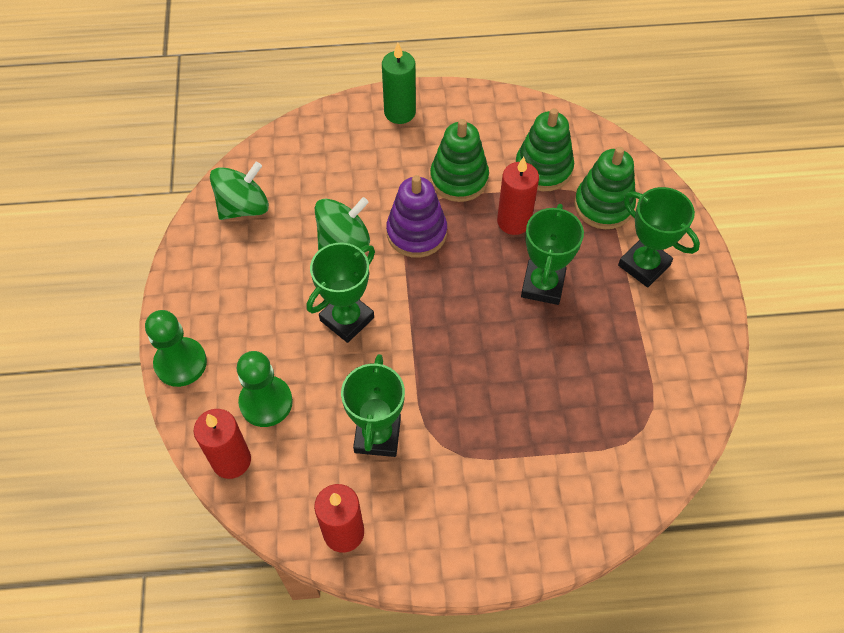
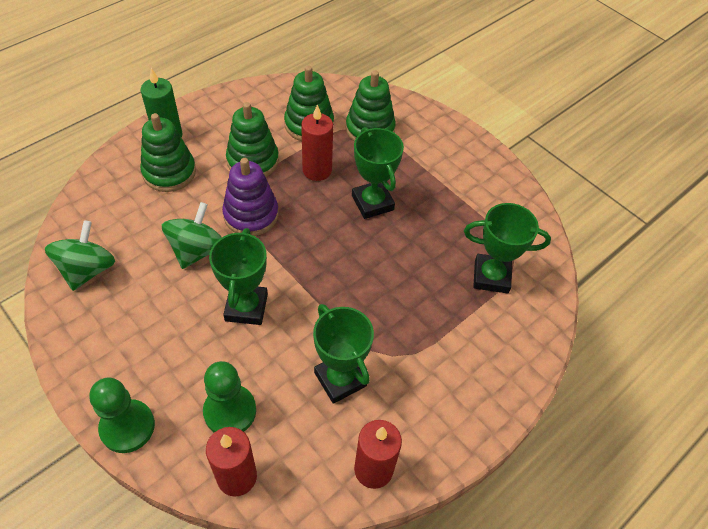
camera: 40 degrees left, 5 degrees down
(375, 150) = (169, 172): none -> green stacking toy
(644, 265) = (427, 154): green trophy -> green trophy (491, 276)

